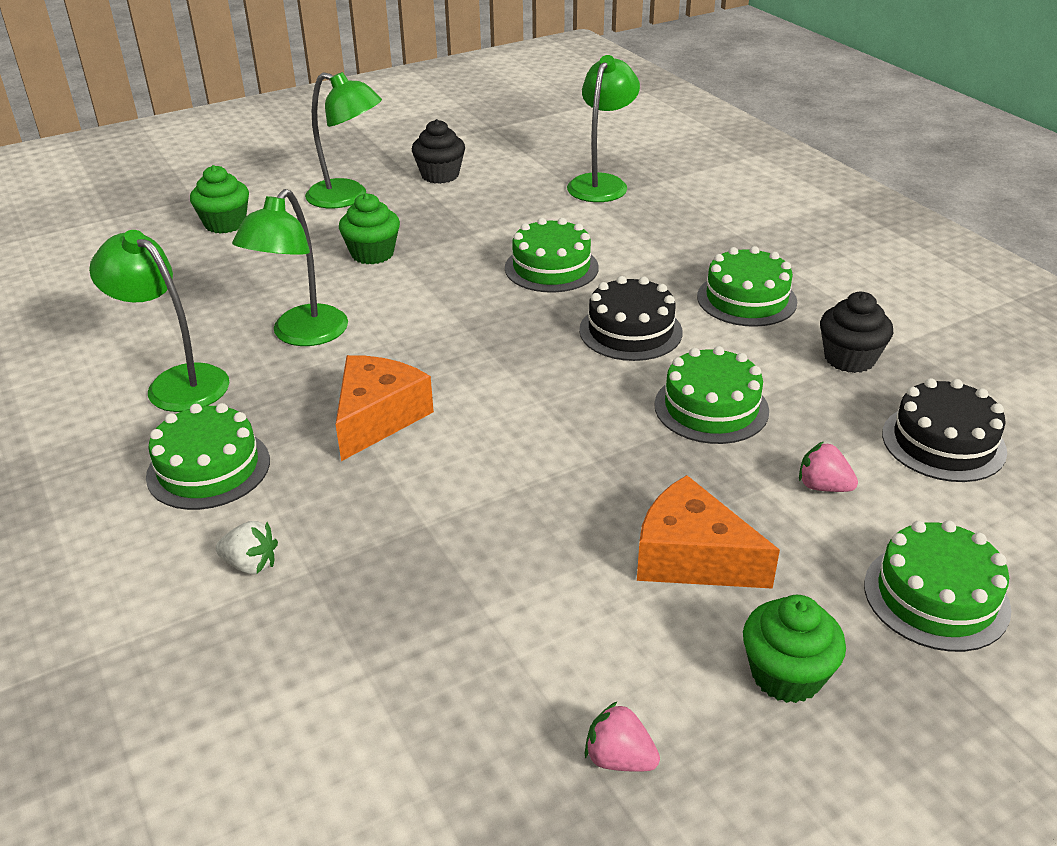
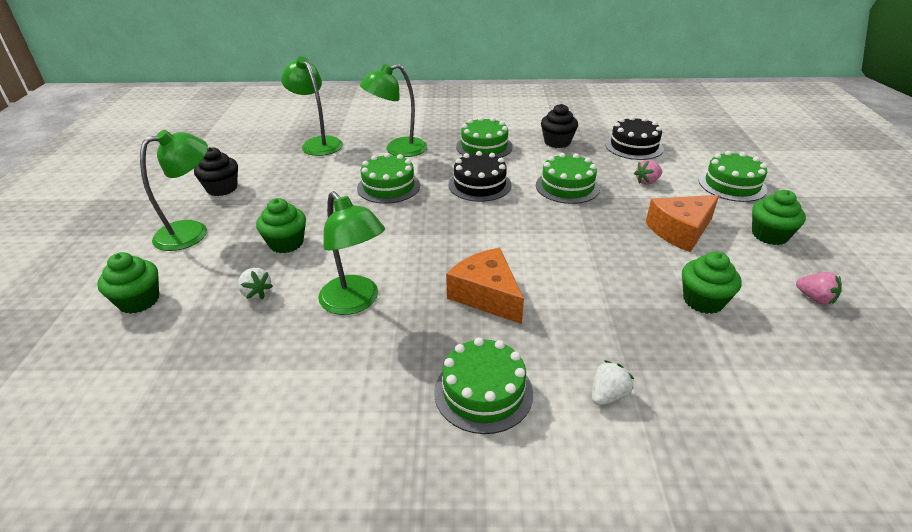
camera: 60 degrees left, 0 degrees up
(177, 382) = (352, 384): green lamp -> green lamp (398, 150)
(277, 274) = (256, 293): none -> white strawberry
(509, 617) = (703, 301): none -> green cupcake
(619, 758) = (815, 298): pink strawberry -> pink strawberry turned 105 degrees counterclockwise

